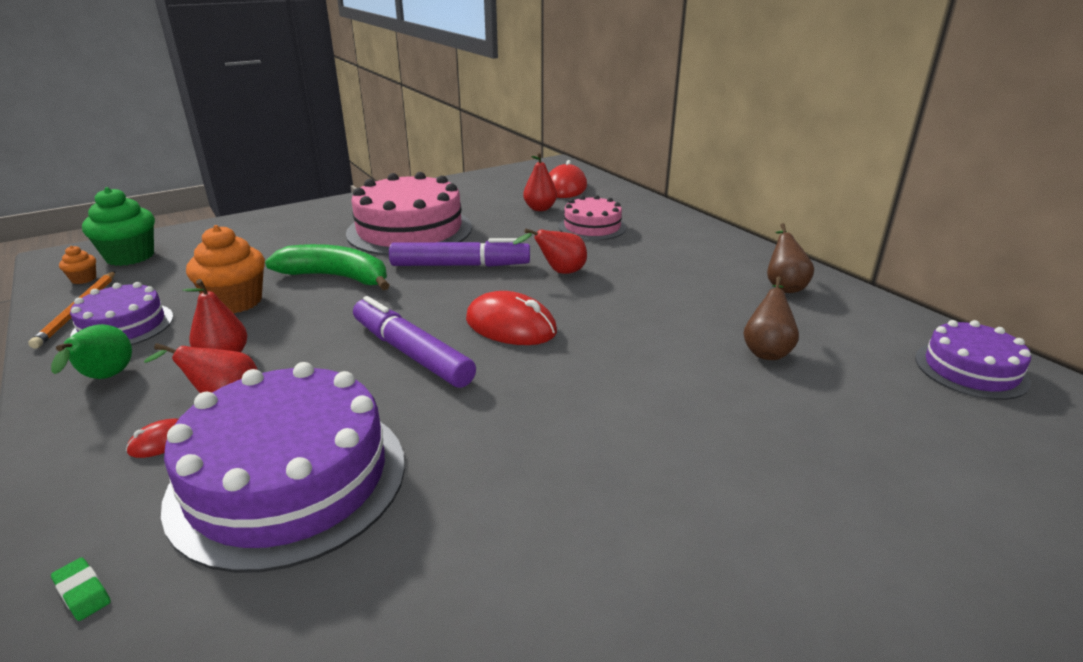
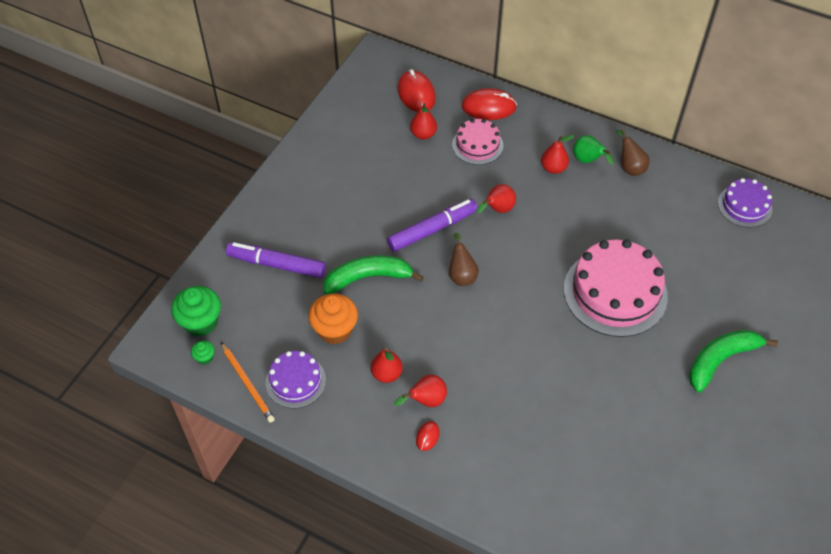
camera: 30 degrees left, 25 degrees up
(83, 592) = (490, 508): green eraser -> none
(84, 279) = (205, 357): orange cupcake -> green cupcake
(105, 378) = (343, 419): green pear -> green pear (588, 161)
(289, 479) = (507, 424): purple cake -> none
(409, 230) = (359, 203): pink cake -> pink cake (615, 292)
(411, 353) = (481, 322): purple marker -> purple marker (276, 265)
(511, 326) = (512, 274): red mouse -> red mouse (489, 107)
(670, 262) = (553, 168): none -> red pear
(767, 350) = (650, 234): brown pear -> brown pear (461, 275)
(794, 560) = (721, 360): none -> green banana

